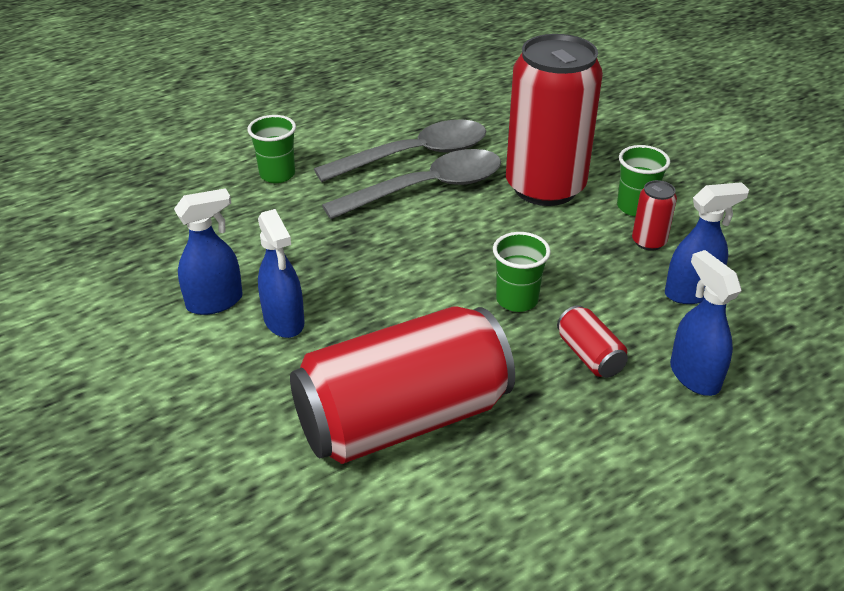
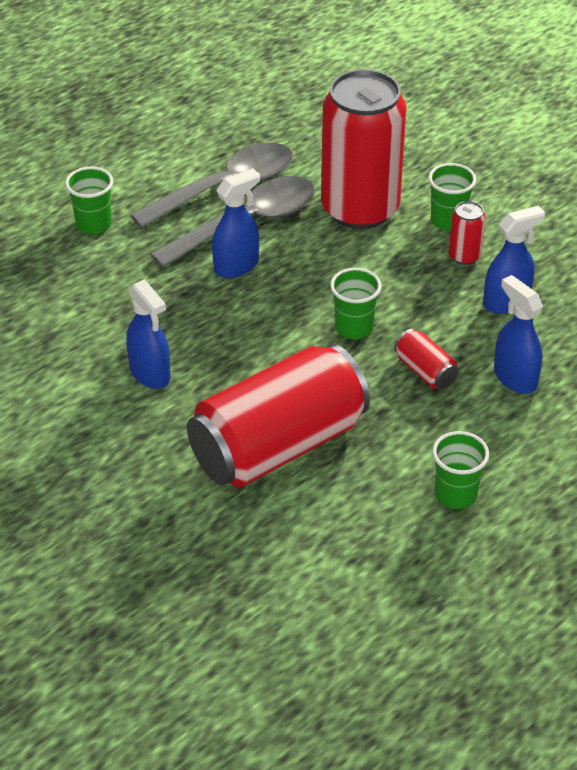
camera: 10 degrees left, 5 degrees up
(215, 302) = (81, 363): blue spray bottle -> blue spray bottle (236, 266)
(607, 510) = (455, 495): none -> green cup

